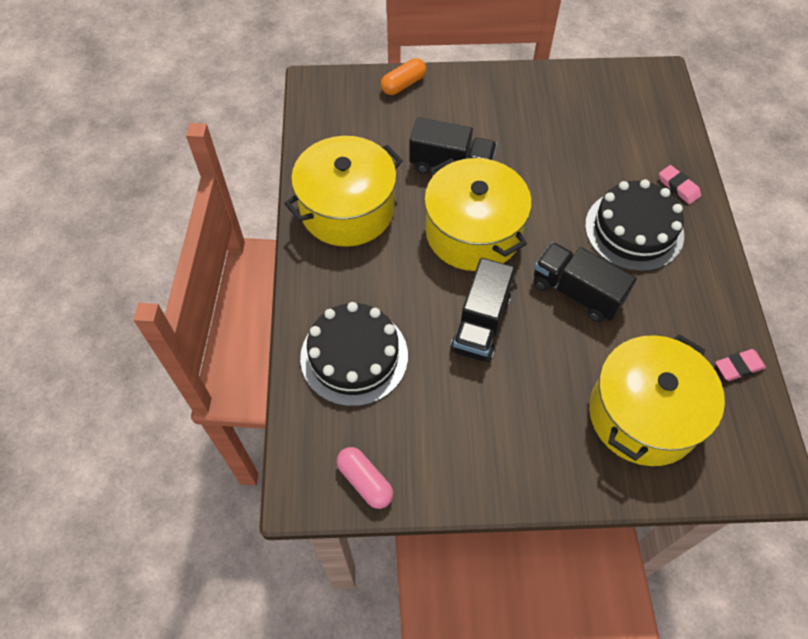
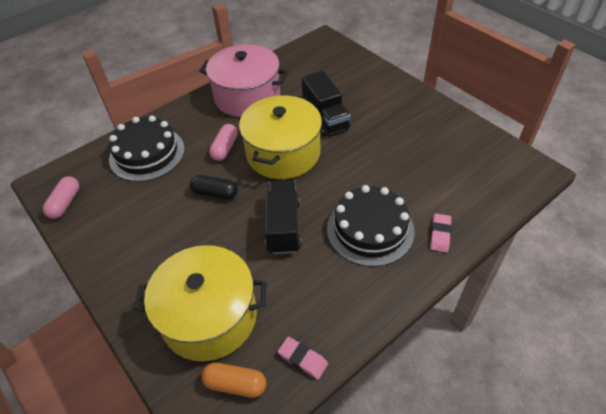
camera: 55 degrees right, 10 degrees down
(347, 209) = (247, 96): yellow pot -> pink pot
(403, 84) = (365, 66): orange capsule -> orange capsule (235, 384)
(417, 278) = (225, 148): none -> pink capsule
(480, 324) = (215, 193): black truck -> black capsule

